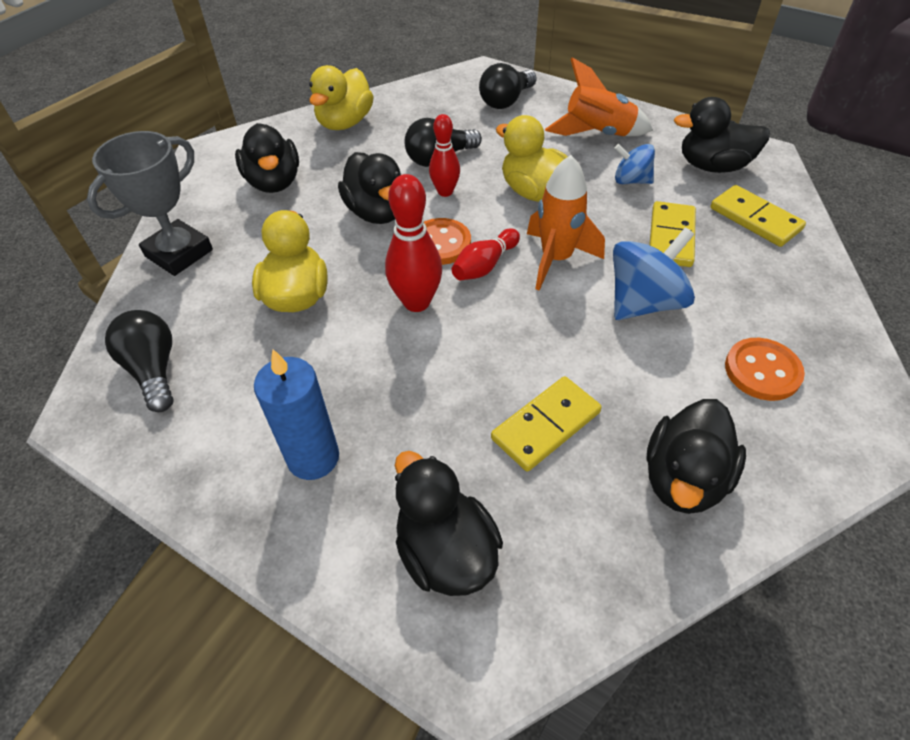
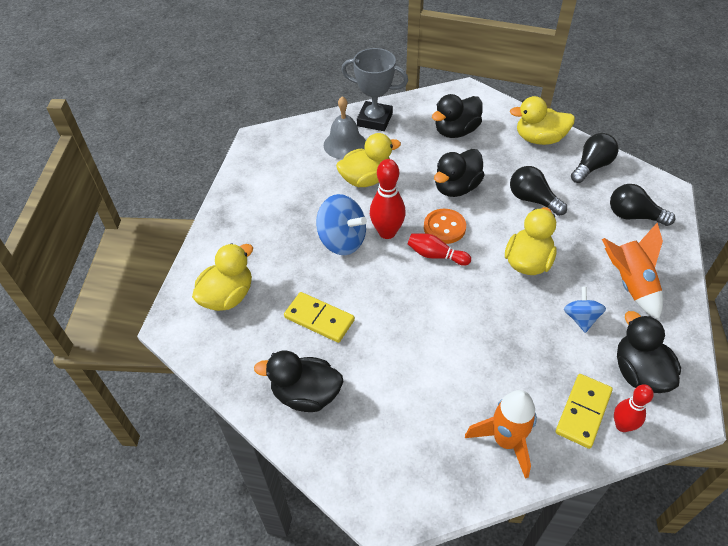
camera: 70 degrees right, 0 degrees up
(154, 370) = (292, 148): black light bulb -> black light bulb (591, 166)
(202, 301) = (345, 144): none -> grey bell
(313, 457) = (263, 227): blue candle -> none
(445, 192) = (498, 214): red bowling pin -> red bowling pin (622, 425)
(445, 551) = (228, 296): black duck -> yellow duck
(556, 259) = (462, 291): orange rocket -> orange rocket (505, 441)
(644, 302) = (445, 350): blue spinning top -> blue spinning top (342, 240)
(671, 237) = (525, 356): yellow domino -> none
(762, 371) = (411, 430): orange button -> none

